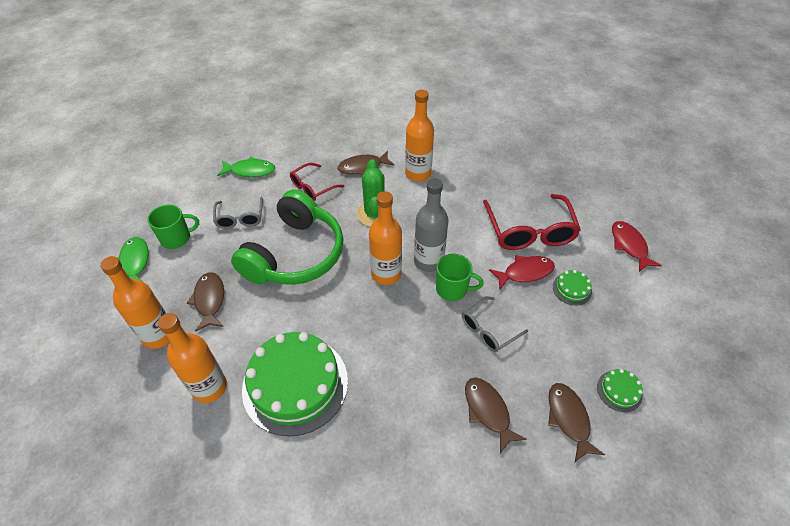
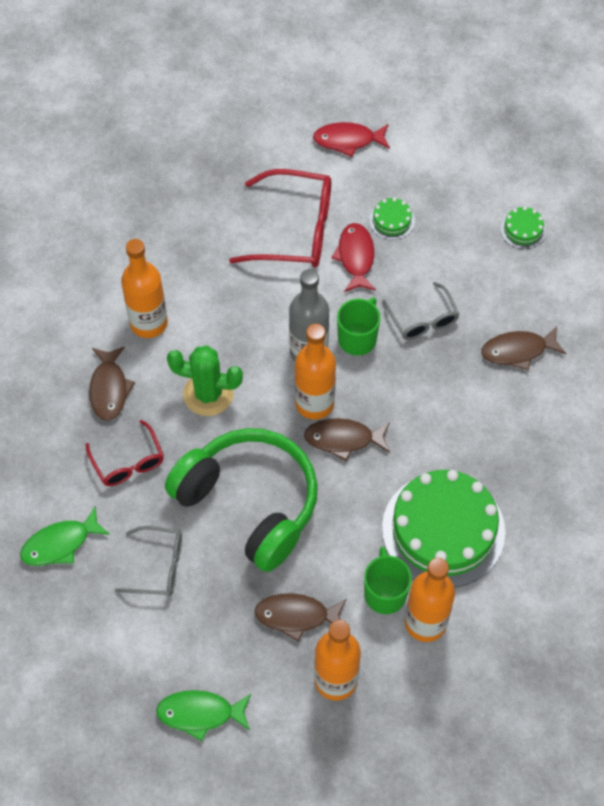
camera: 75 degrees left, 10 degrees up
(177, 238) = (170, 655): green mug -> green mug (385, 593)
(250, 171) = (60, 543): green fish -> green fish turned 135 degrees counterclockwise
(569, 419) = (542, 284): brown fish -> brown fish (343, 439)

